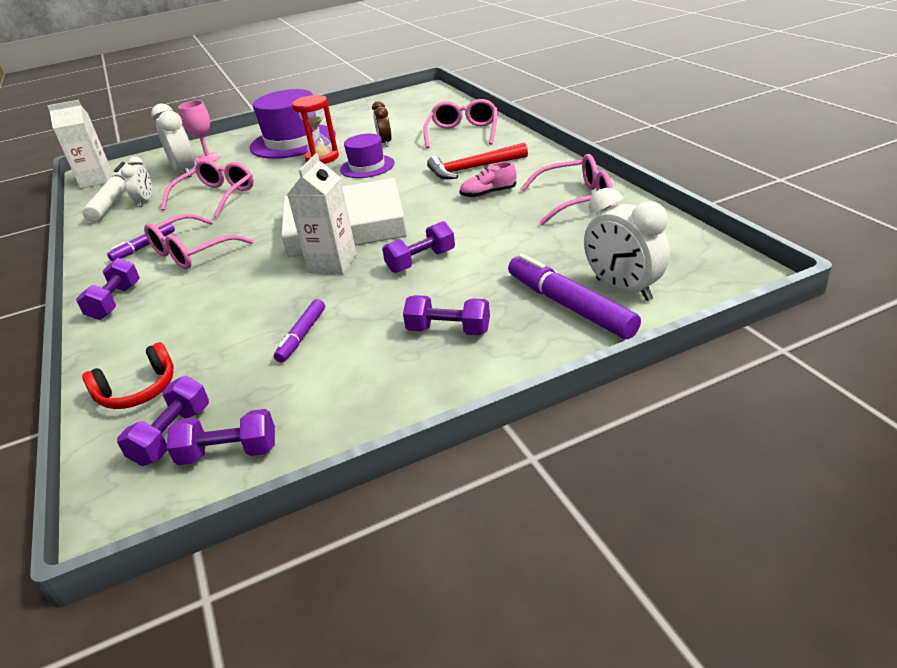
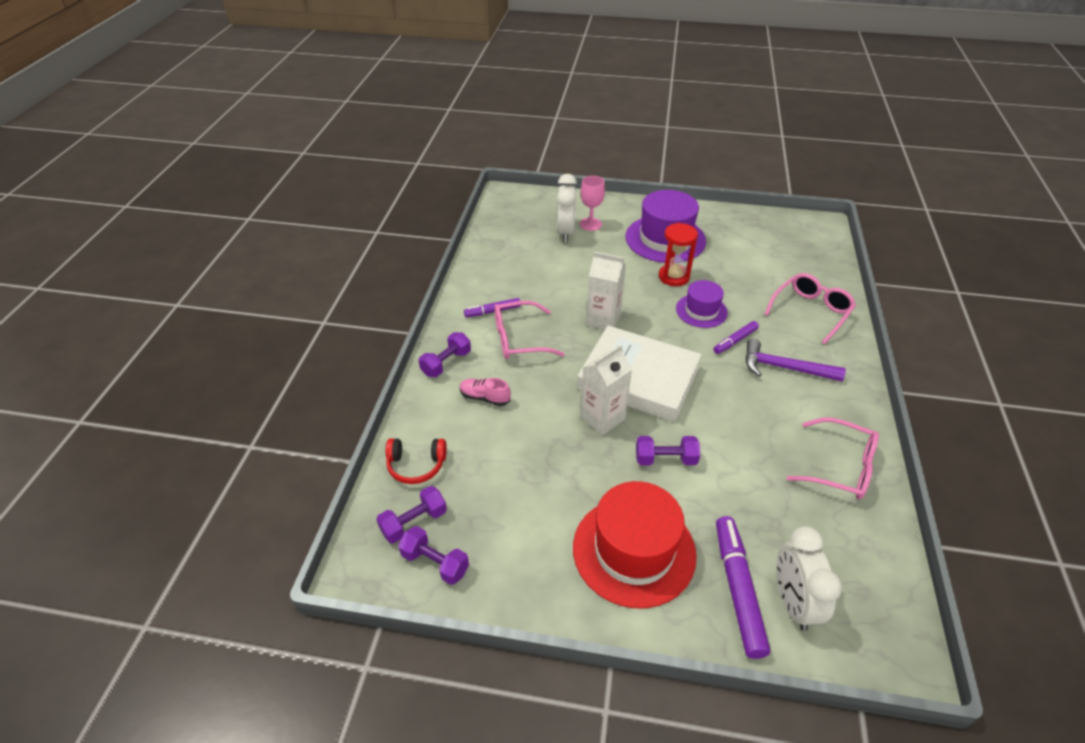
camera: 30 degrees right, 10 degrees up
(96, 180) = (501, 207): white carton -> white carton (603, 319)
(115, 199) = (502, 239): white marker -> none
(145, 201) = (520, 254): white clock -> none
(217, 196) = (570, 280): pink glasses -> none
(302, 336) = (537, 483): purple marker -> purple marker (735, 341)
(385, 143) = (736, 286): brown clock -> none
(448, 330) = (634, 550): purple dumbbell -> red hat
(473, 168) = (784, 368): red hammer -> purple hammer
(488, 194) = (773, 410): pink shoe -> pink shoe (484, 397)

